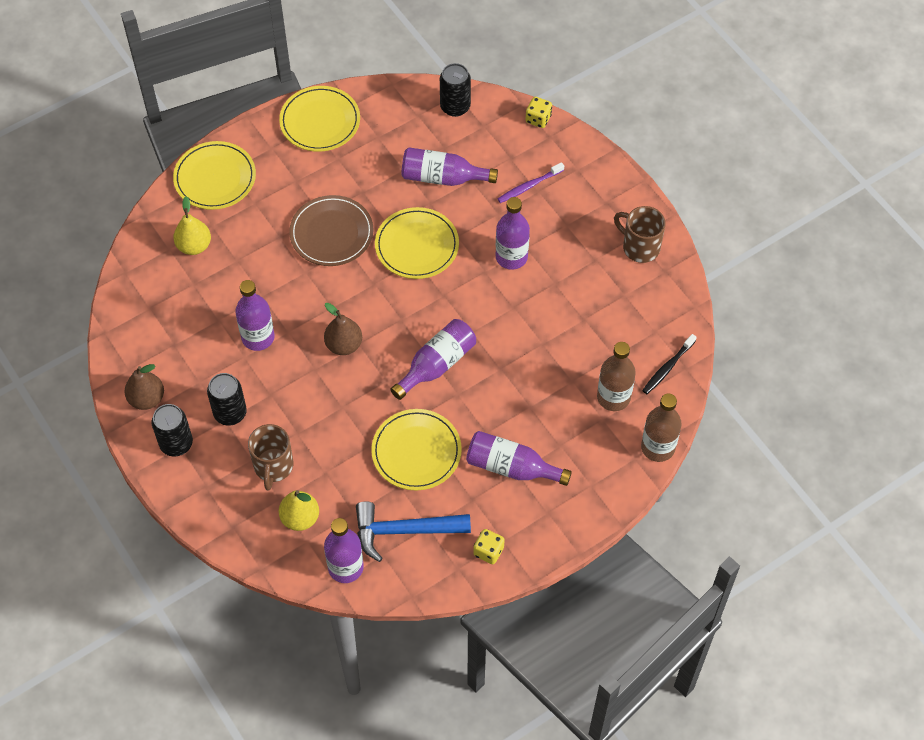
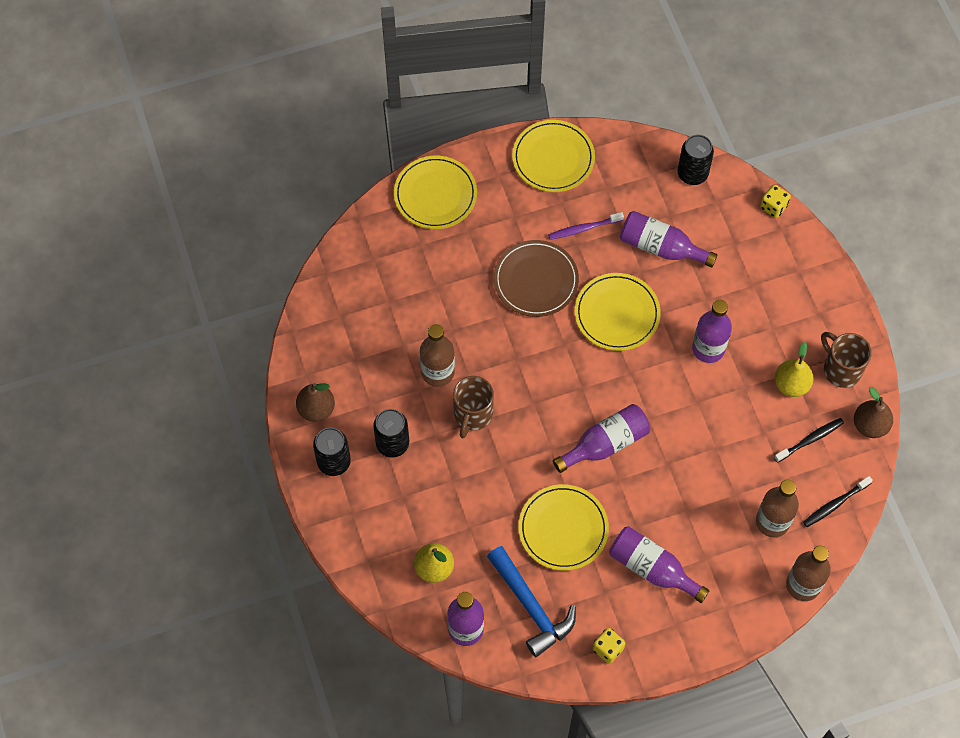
camera: 15 degrees right, 5 degrees up
(194, 246) = (398, 261): yellow pear -> yellow pear (791, 385)
(258, 337) = (437, 372): purple bottle -> brown bottle
(273, 467) = (421, 509): brown mug -> brown mug (472, 415)
(344, 345) = (519, 401): brown pear -> brown pear (870, 425)
(404, 531) = (531, 607): blue hammer -> blue hammer turned 135 degrees counterclockwise
(529, 186) = (745, 277): purple toothbrush -> purple toothbrush (583, 228)
(628, 316) = (810, 440): none -> black toothbrush

